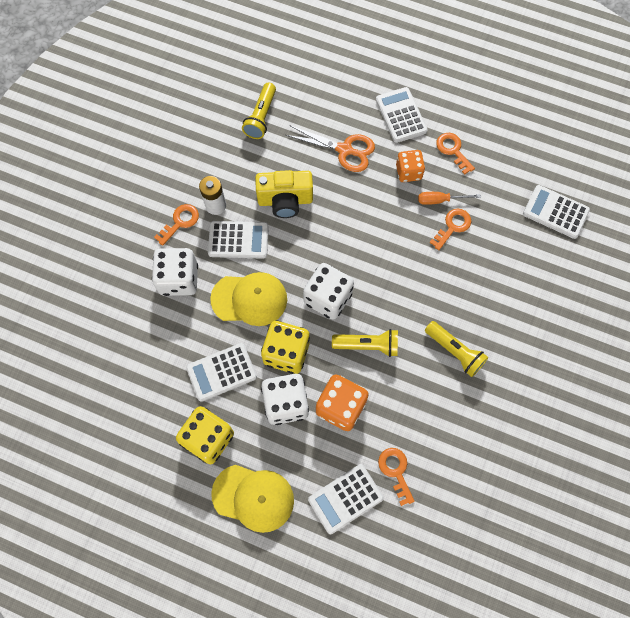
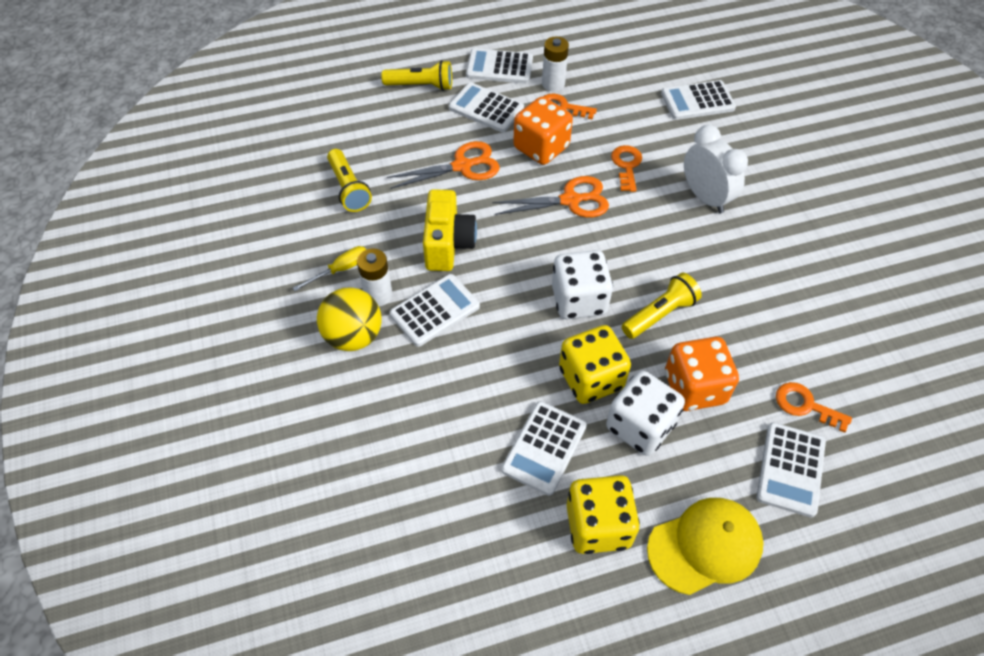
camera: 40 degrees left, 15 degrees down
(179, 279) = (406, 391): white dice -> none
(180, 222) = (353, 336): orange key -> yellow ball
(209, 172) = (341, 269): none -> yellow screwdriver
(249, 299) = (502, 356): yellow cap -> none
(285, 201) = (448, 244): yellow camera -> yellow camera turned 45 degrees counterclockwise
(390, 225) = (570, 200): none -> orange scissors
(408, 172) = (541, 148): orange dice -> orange dice, size x1.53
(440, 200) = (593, 152): orange screwdriver -> none
(441, 87) = (499, 67): none -> white calculator
(454, 351) = (740, 263): yellow flashlight -> yellow flashlight (421, 86)
(465, 126) = (553, 84): none -> white battery
(481, 289) = (705, 197): none -> white clock

